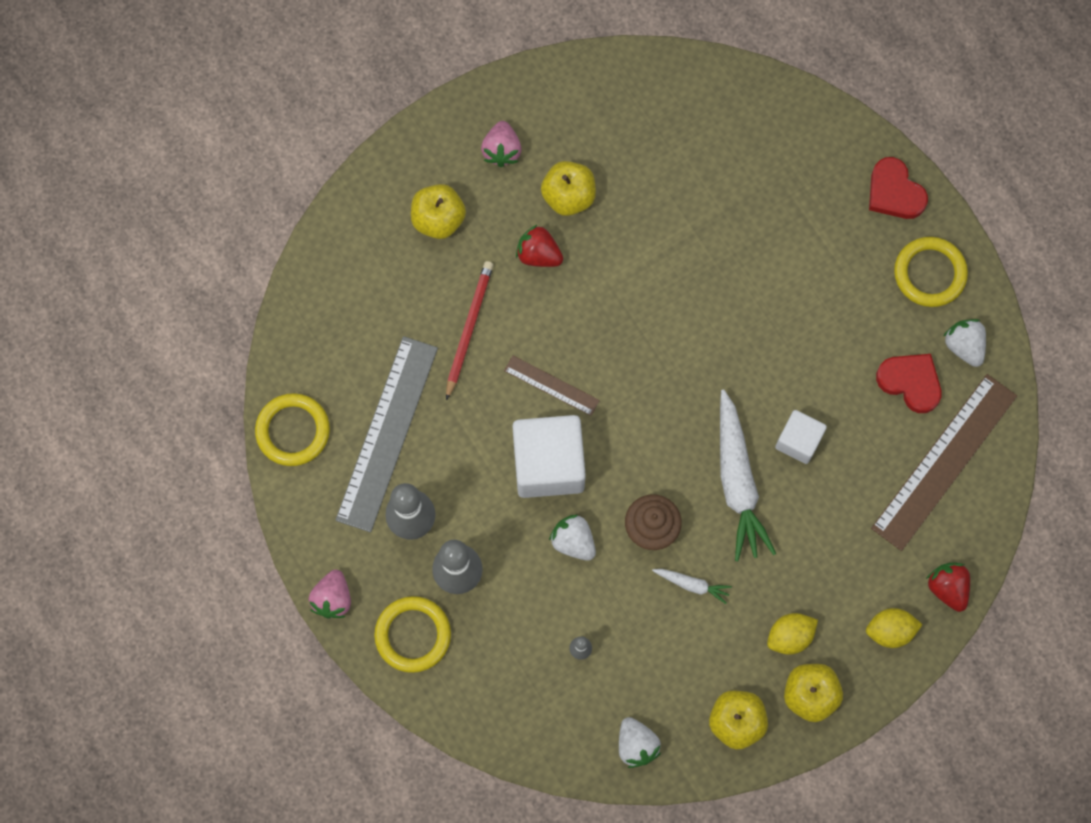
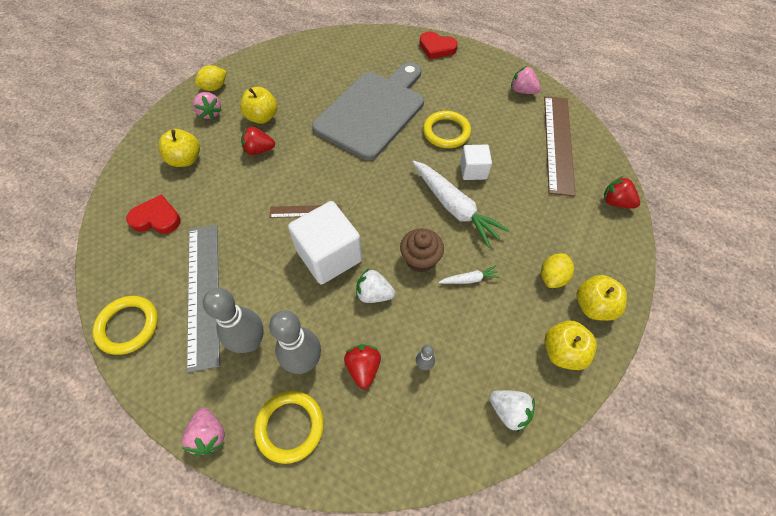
camera: 30 degrees left, 15 degrees down
(469, 328) = (233, 205): red pencil -> none
(515, 618) = (363, 368): none -> red strawberry
(725, 268) = (373, 111): none -> grey cutting board
(890, 631) = (606, 241): yellow lemon -> yellow lemon (214, 87)
(910, 382) = (510, 117): red heart -> red heart (157, 218)
(929, 273) = (480, 70): yellow ring -> yellow ring (446, 132)
(964, 346) = (522, 91): white strawberry -> pink strawberry

